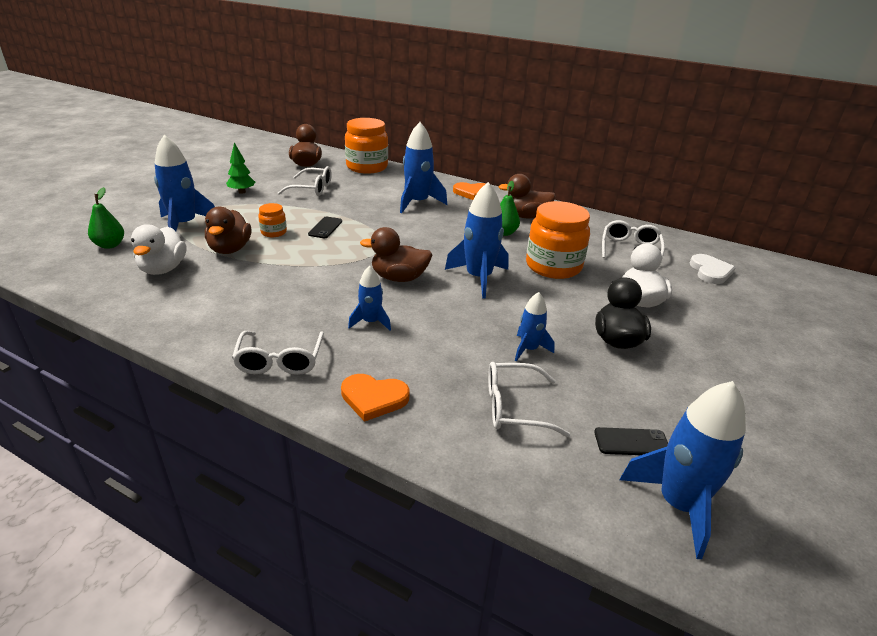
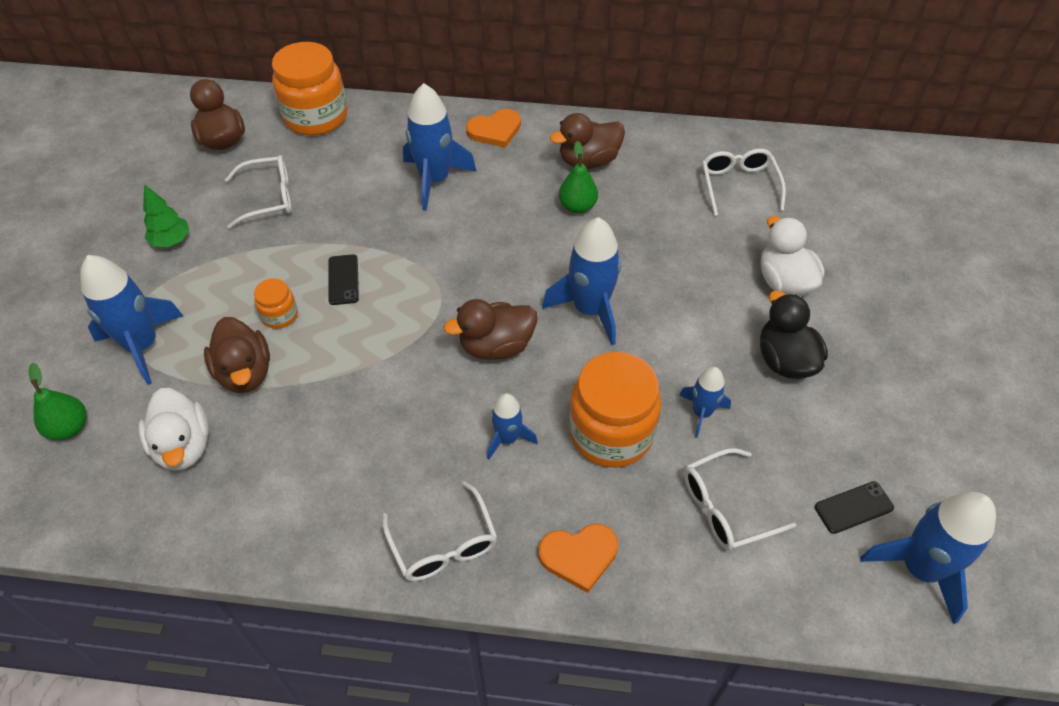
camera: 20 degrees left, 20 degrees up
(553, 266) = (665, 254): orange jar -> orange jar (611, 433)
(710, 271) = (840, 197): white heart -> none

